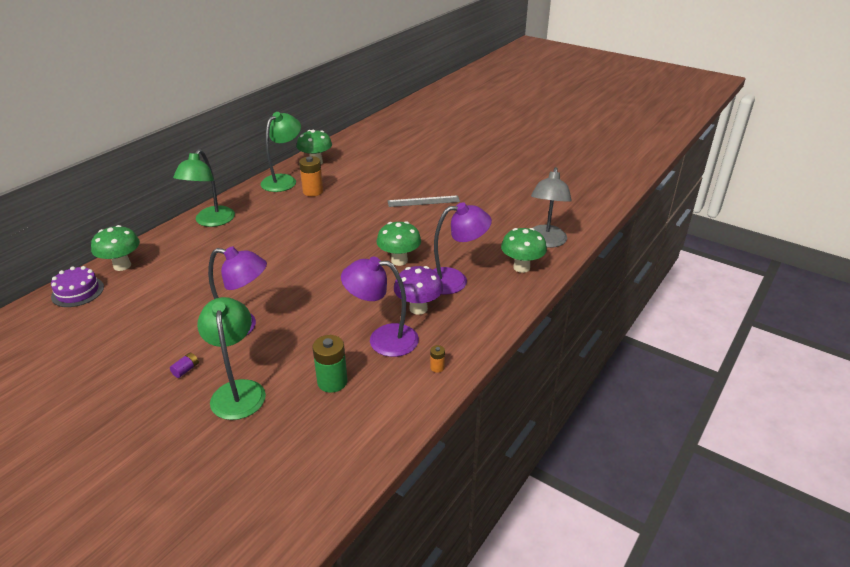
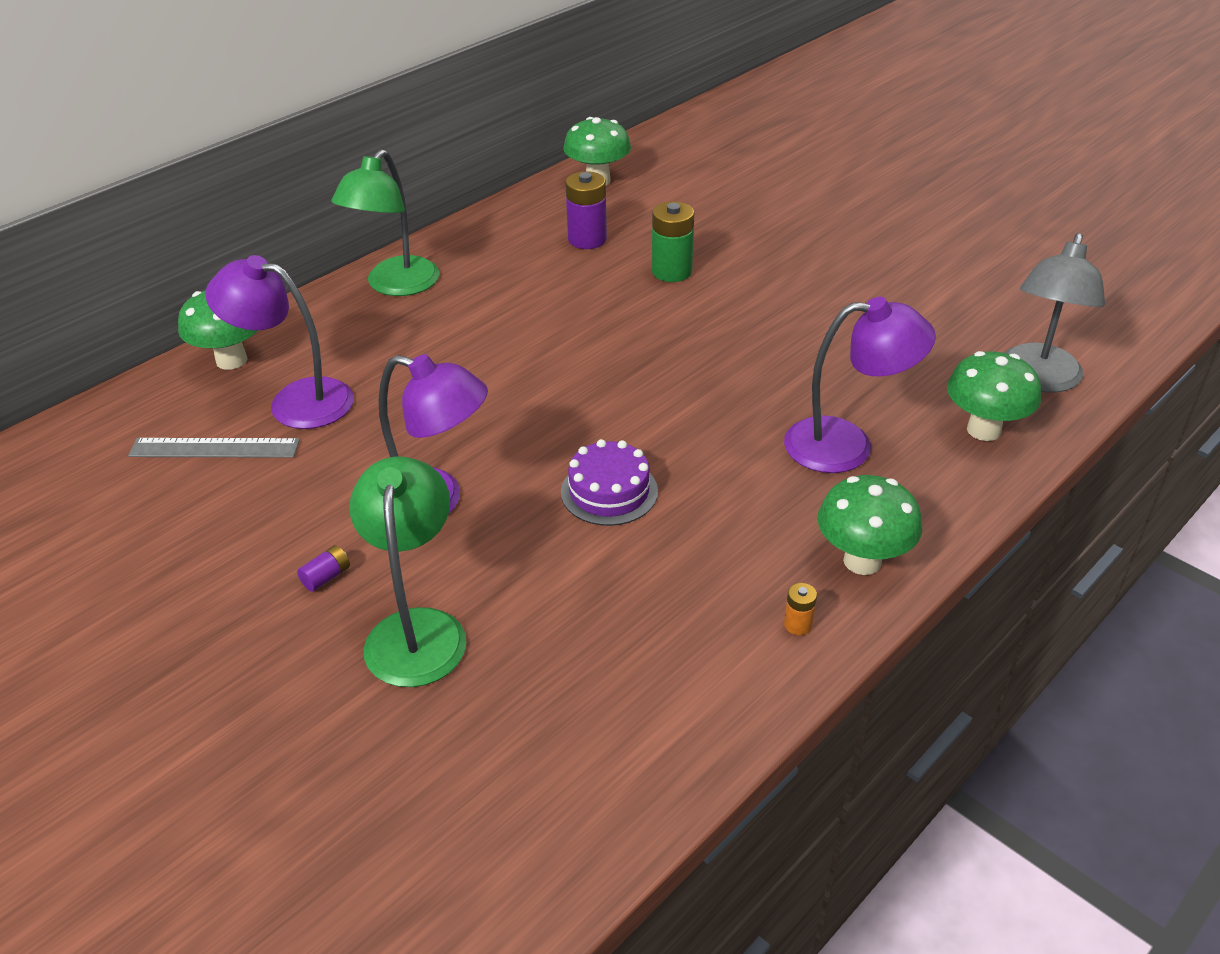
camera: 10 degrees right, 5 degrees up
(77, 292) = (151, 404): purple cake -> purple cake (609, 491)
(284, 180) = (535, 213): green lamp -> none
(313, 191) = (587, 239): orange battery -> purple battery
(332, 382) = (593, 631): green battery -> green battery (671, 271)
(383, 339) = (696, 554): purple lamp -> purple lamp (296, 400)
(399, 260) = (741, 394): green mushroom -> green mushroom (862, 561)
(418, 308) = (770, 497): purple mushroom -> none
(423, 201) = (798, 275): grey ruler -> grey ruler (214, 448)

